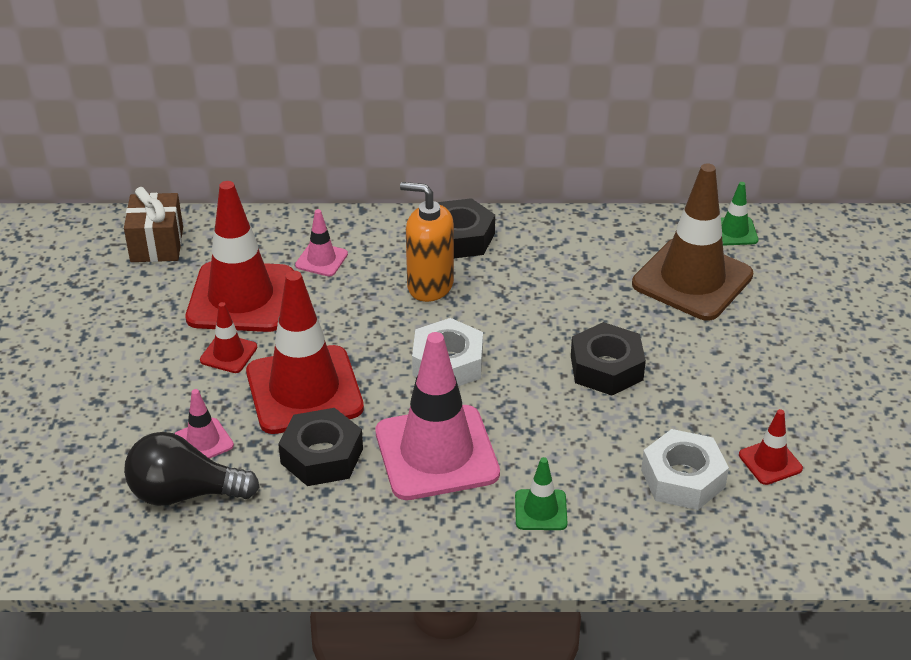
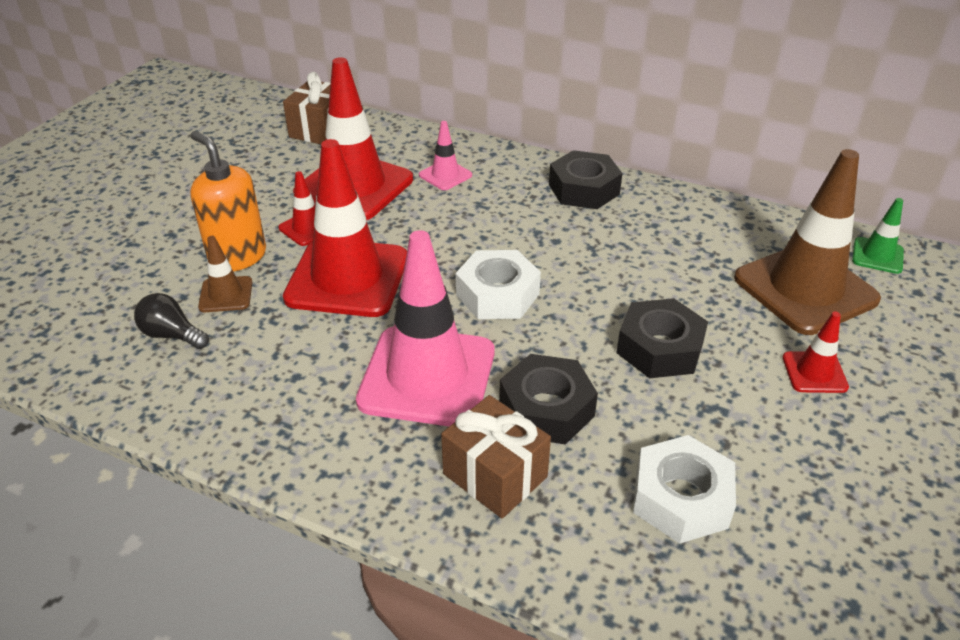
camera: 25 degrees right, 0 degrees up
(184, 493) = (172, 335): black light bulb -> black light bulb, size x0.60
(203, 441) = (226, 295): pink traffic cone -> brown traffic cone
(322, 456) = (317, 342): black nut -> black nut (546, 409)
(429, 285) = (527, 221): orange soap dispenser -> orange soap dispenser (237, 257)
(540, 510) = (495, 475): green traffic cone -> brown gift
(770, 462) = (802, 517): red traffic cone -> red traffic cone (814, 372)

